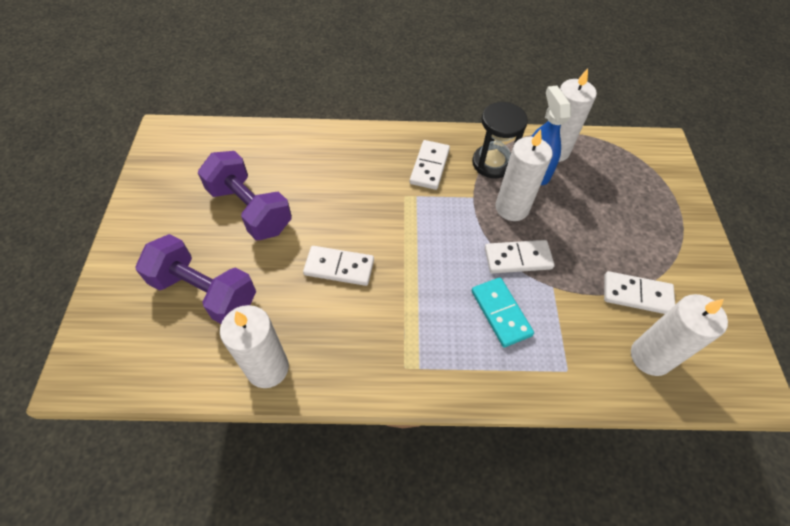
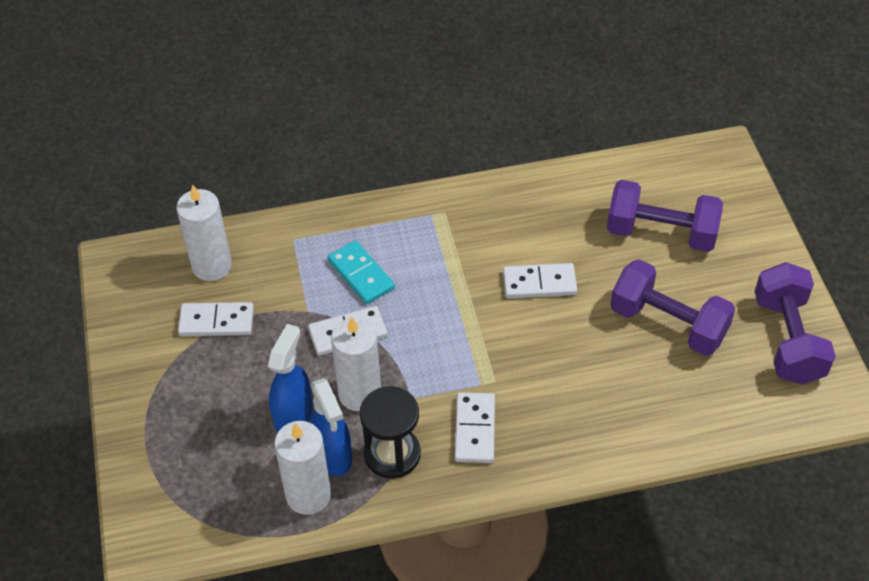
camera: 170 degrees right, 5 degrees down
(168, 179) = (788, 339): none -> purple dumbbell
(267, 368) = (566, 187): white candle -> none
(564, 203) = (293, 414): none -> blue spray bottle

